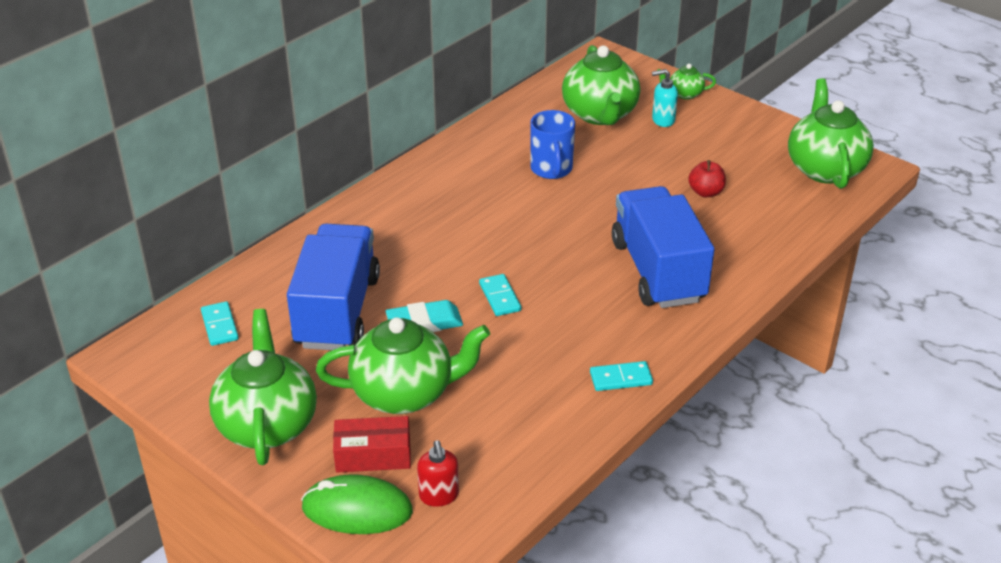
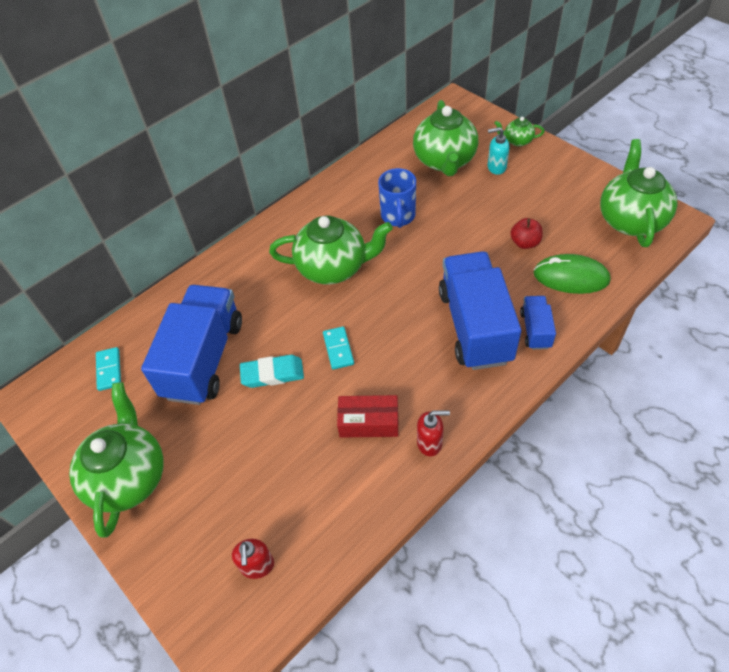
camera: 10 degrees right, 15 degrees up
(357, 509) = (187, 576): green mouse -> green mouse (570, 277)
(373, 455) = (209, 516): red box -> red box (369, 422)
(405, 393) = (245, 449): green teapot -> green teapot (333, 267)
(621, 378) = (430, 443): turquoise domino -> red soap dispenser
(727, 273) = (535, 330): none -> blue truck

